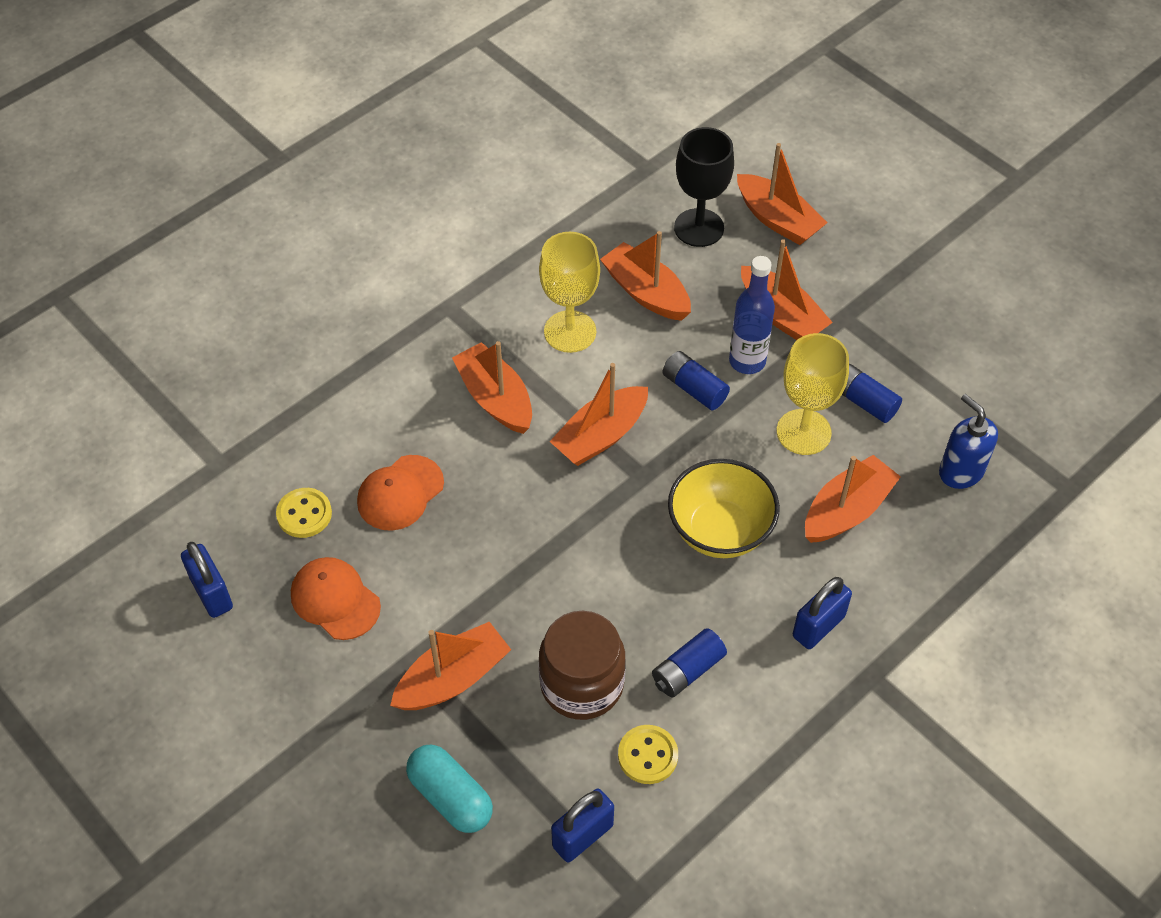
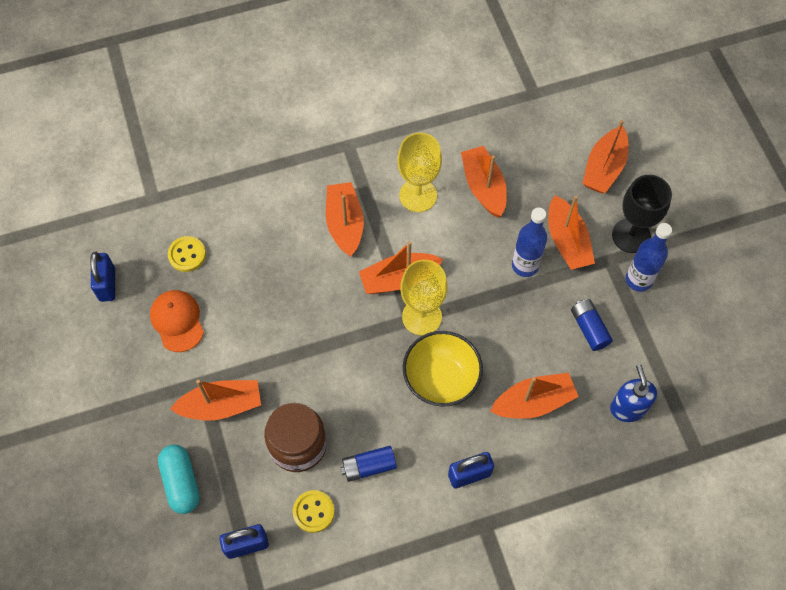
camera: 25 degrees right, 10 degrees up
(400, 493) = (252, 265): orange cap -> none
(694, 389) = (478, 271): blue battery -> none
(699, 228) = (545, 152): black goblet -> black goblet (631, 235)
(777, 220) = (604, 168): orange boat -> orange boat turned 45 degrees clockwise
(803, 432) = (535, 333): yellow goblet -> yellow goblet (422, 317)
(889, 326) = (638, 280): none -> blue bottle

